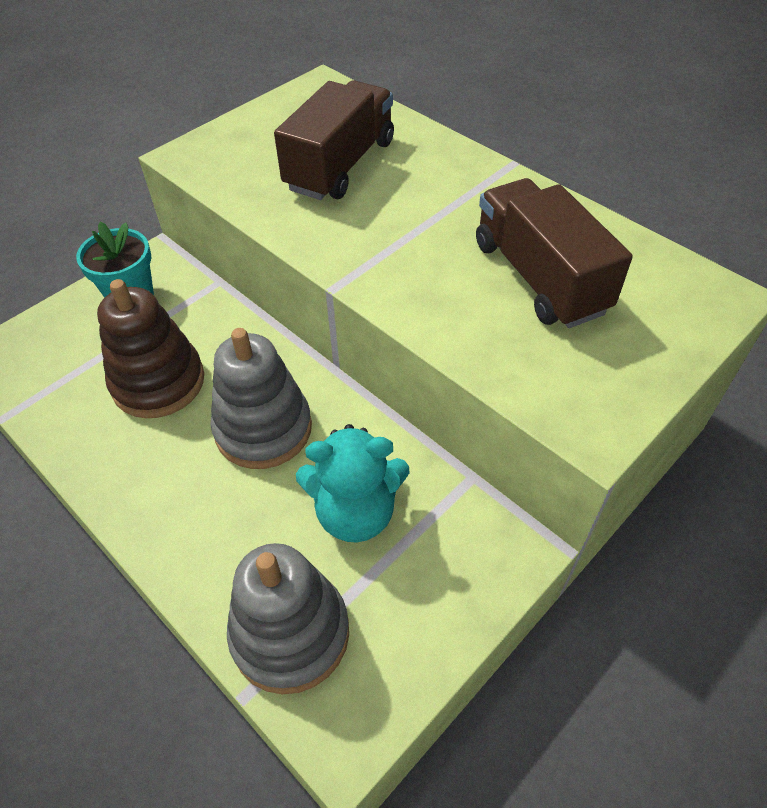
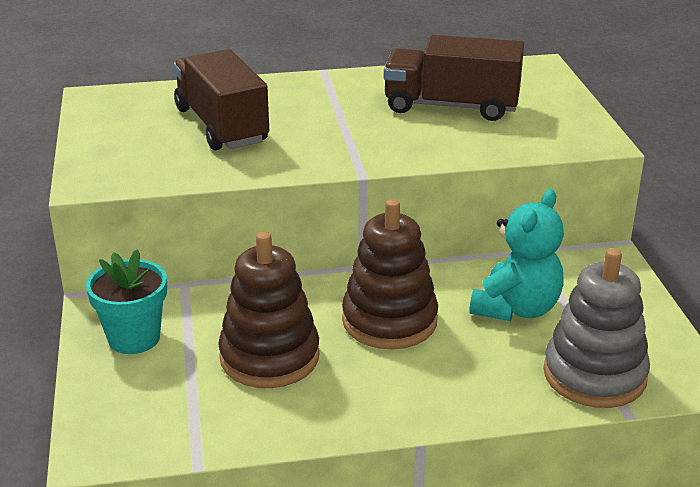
camera: 55 degrees left, 20 degrees down
(263, 429) = (389, 321): grey stacking toy -> brown stacking toy

